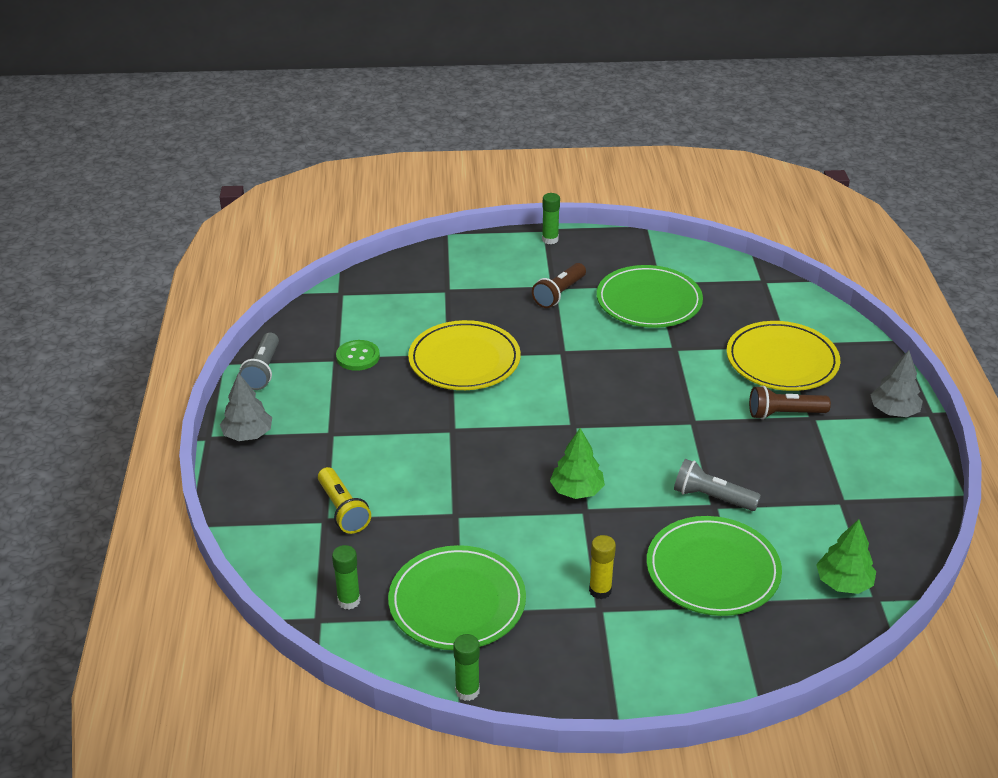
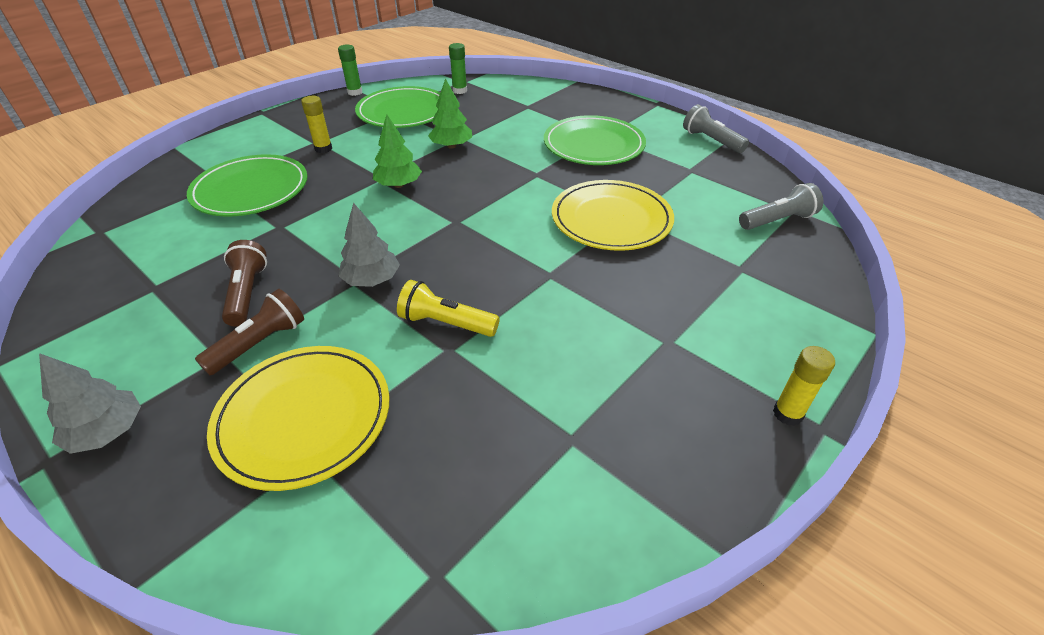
camera: 135 degrees right, 5 degrees up
(248, 434) = (642, 113): grey tree -> grey tree (372, 280)
(343, 510) = (525, 113): yellow flashlight -> yellow flashlight (446, 323)
(358, 357) = (681, 179): green button -> none
(550, 239) = (787, 414): green glue stick -> yellow glue stick
(559, 294) = (649, 336): brown flashlight -> brown flashlight (247, 293)
(649, 301) = (549, 398): green plate -> green plate (593, 145)
(711, 497) = (285, 231): grey flashlight -> grey flashlight (777, 220)
(843, 582) = (133, 228): green tree -> green tree (451, 146)

